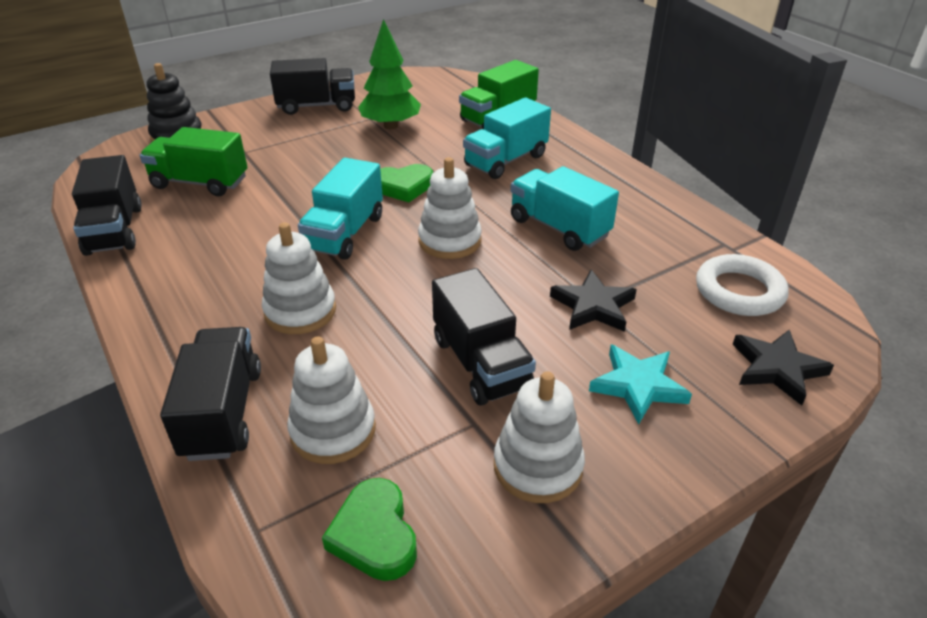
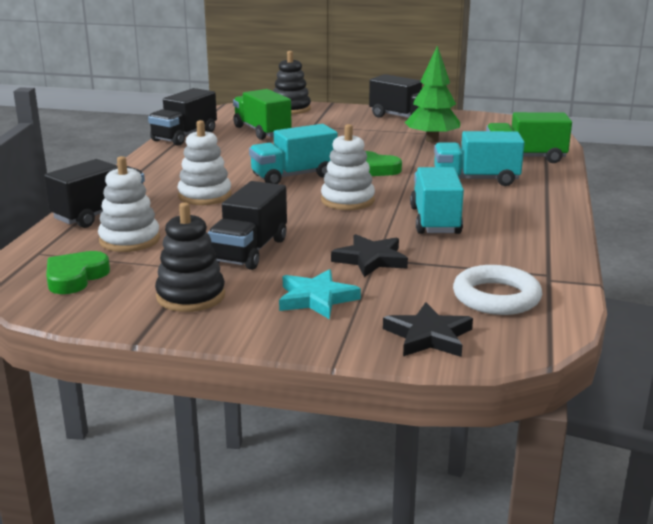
camera: 45 degrees right, 15 degrees down
(538, 466) = (191, 296): white stacking toy -> black stacking toy

